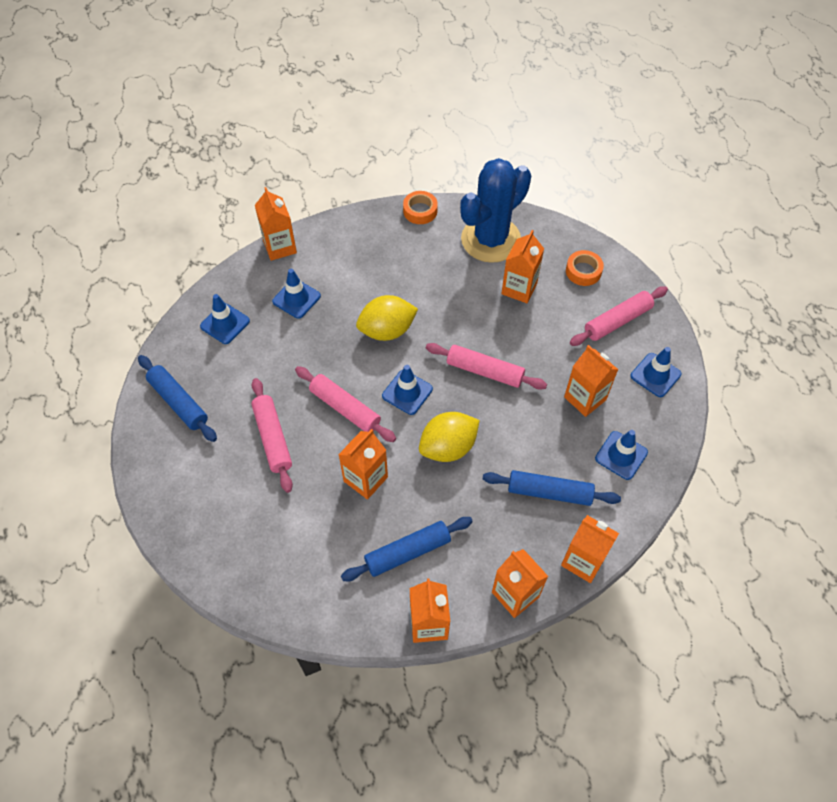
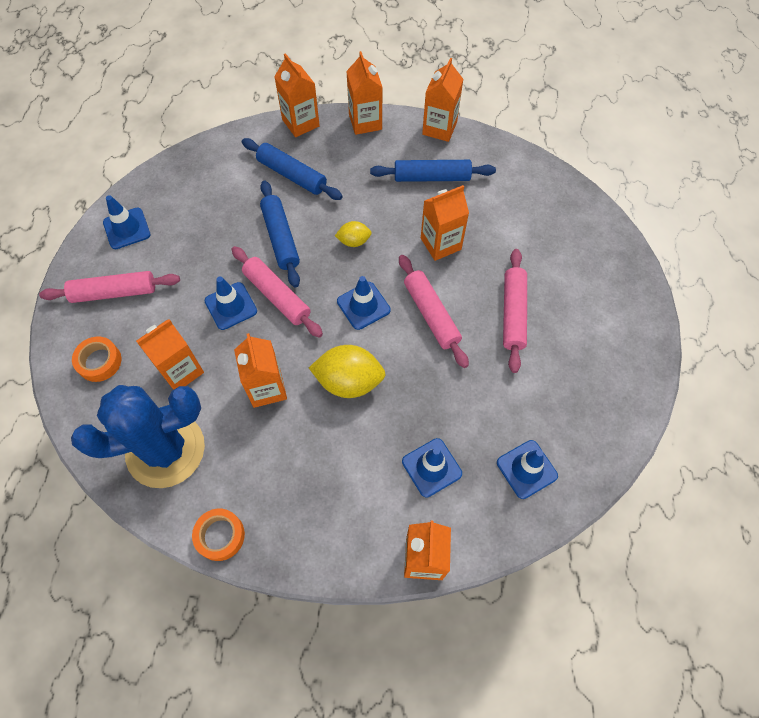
camera: 155 degrees left, 5 degrees up
(178, 402) = (601, 390): blue rolling pin -> blue rolling pin (281, 238)
(448, 447) = (354, 241): yellow lemon -> yellow lemon, size x0.54
(585, 398) = (205, 234): orange carton -> orange carton (267, 388)
(621, 455) = (213, 178): blue traffic cone -> blue traffic cone (231, 306)

